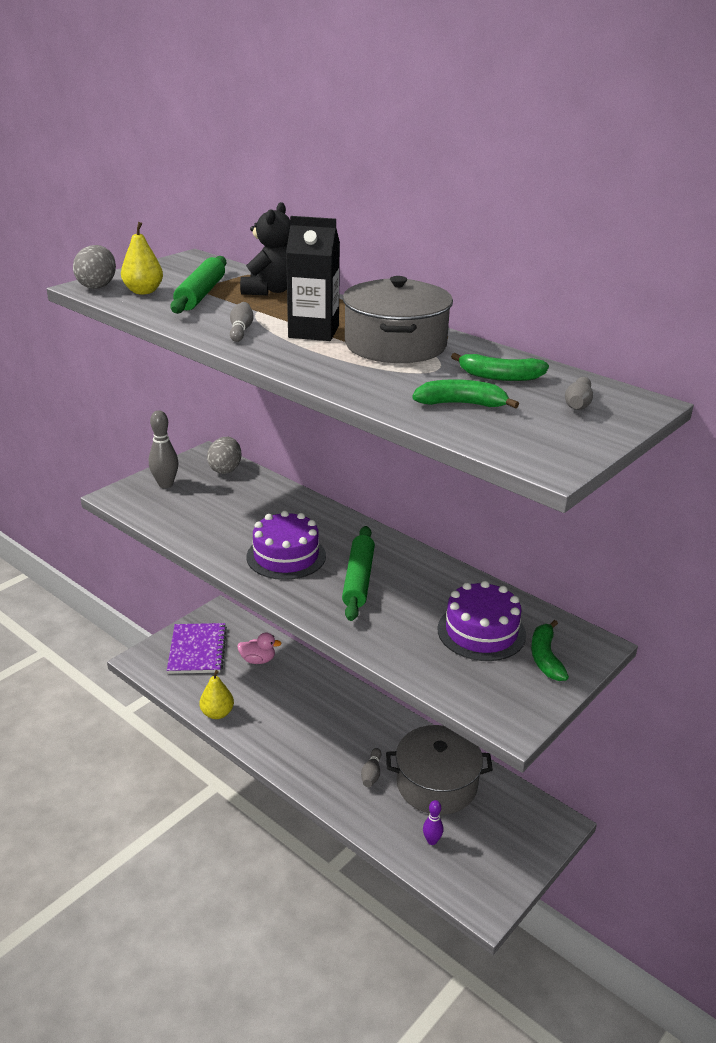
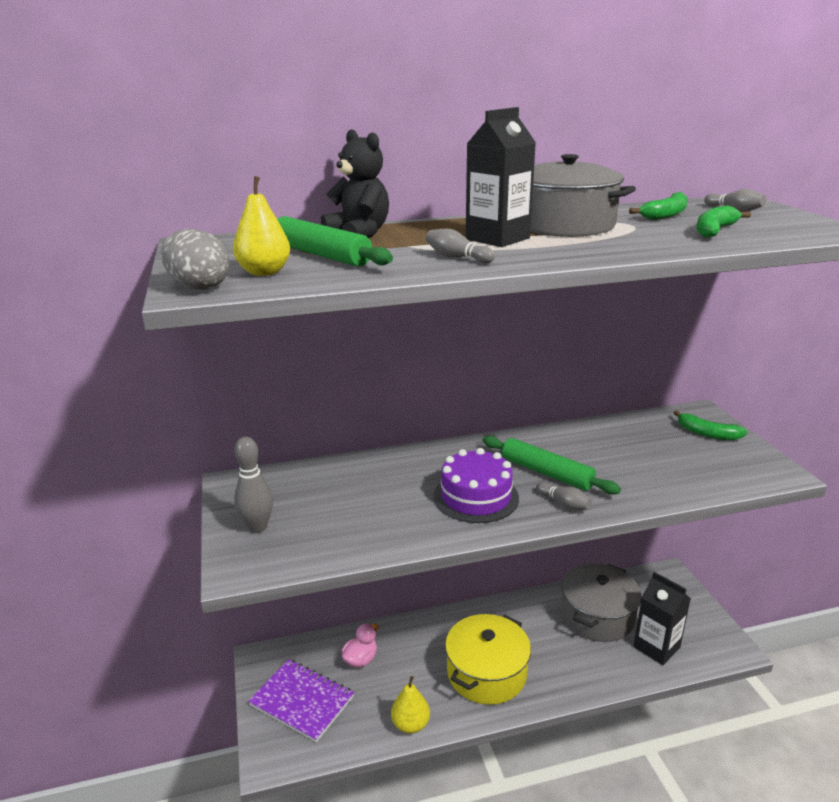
camera: 55 degrees left, 5 degrees down
(225, 469) = (277, 481): grey egg -> none
(302, 735) = (486, 673): none -> yellow pot
(371, 773) = (563, 648): grey bowling pin -> grey bowling pin (564, 504)
(432, 841) = (656, 647): purple bowling pin -> black carton
(481, 632) = (660, 446): purple cake -> none

